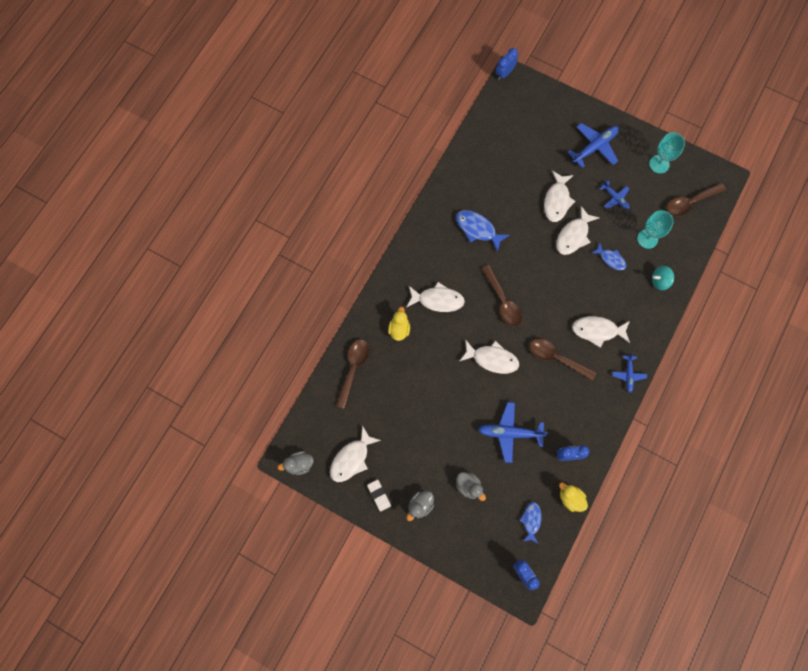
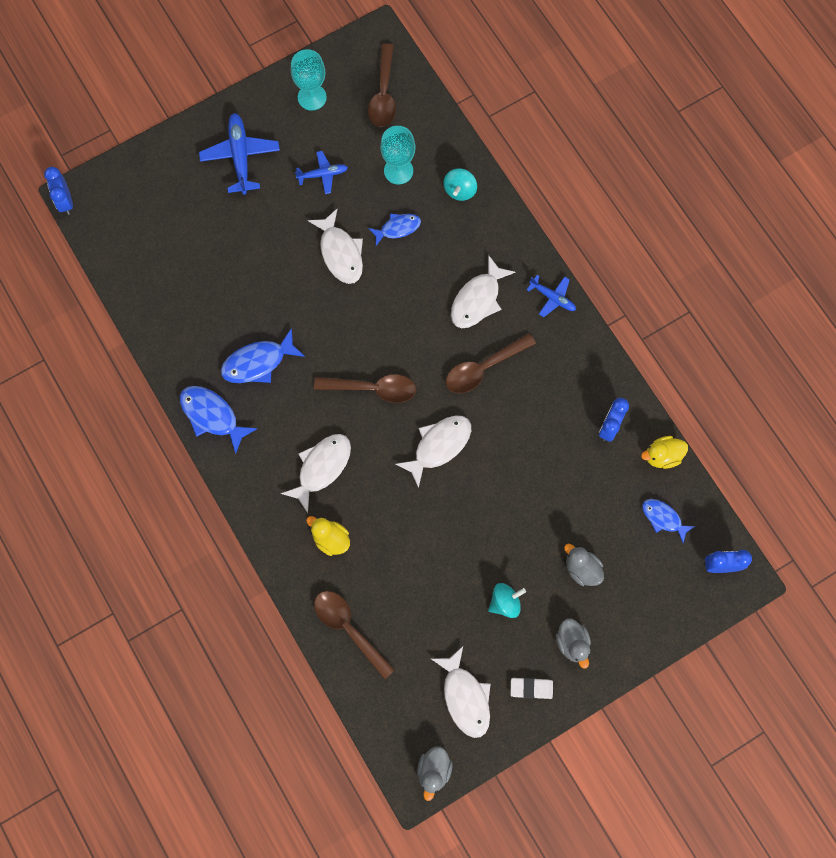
camera: 60 degrees left, 0 degrees up
(421, 451) = (505, 602): none -> turquoise spinning top
(431, 223) = (212, 416): none -> blue fish
(469, 486) = (582, 569): grey duck -> grey duck turned 120 degrees counterclockwise
(510, 433) = (544, 479): blue plane -> none
(557, 201) = (282, 244): white fish -> none

